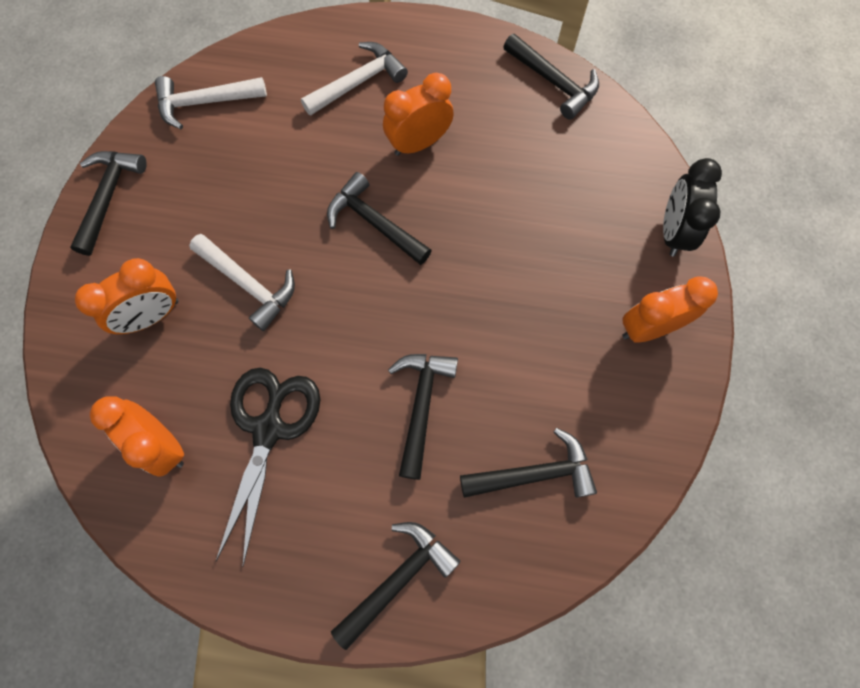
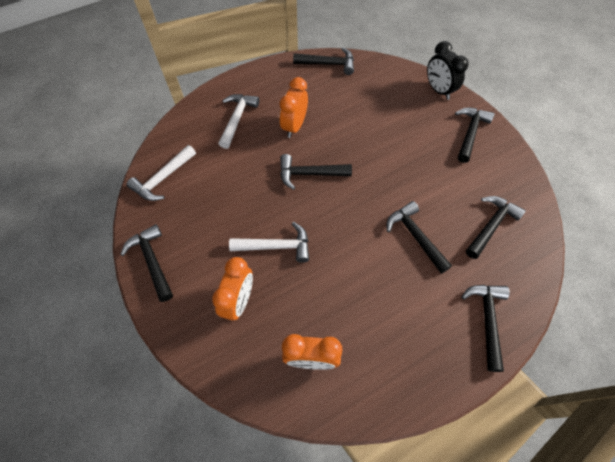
camera: 40 degrees left, 10 degrees down
(269, 428) = (357, 305): black scissors -> none
(649, 328) = (470, 133): orange clock -> black hammer

